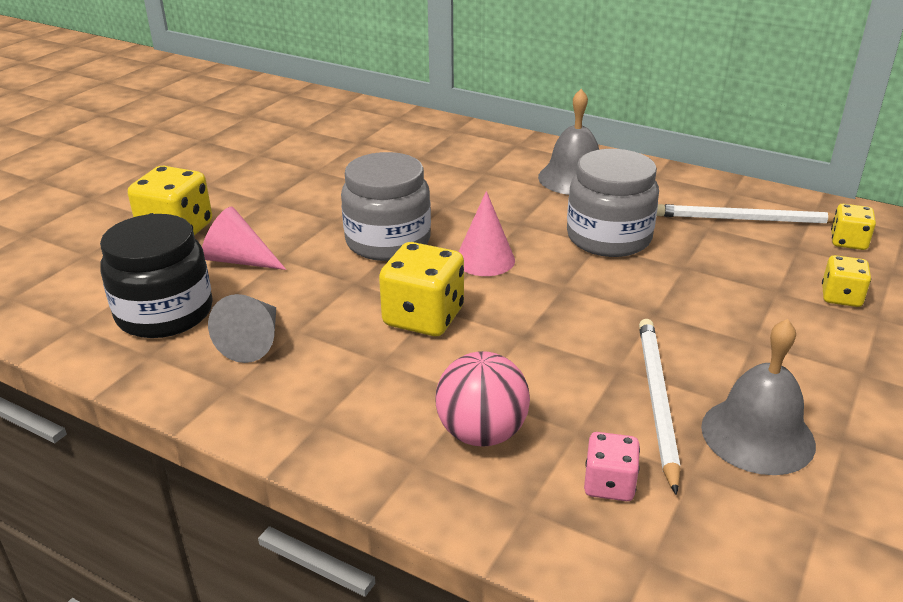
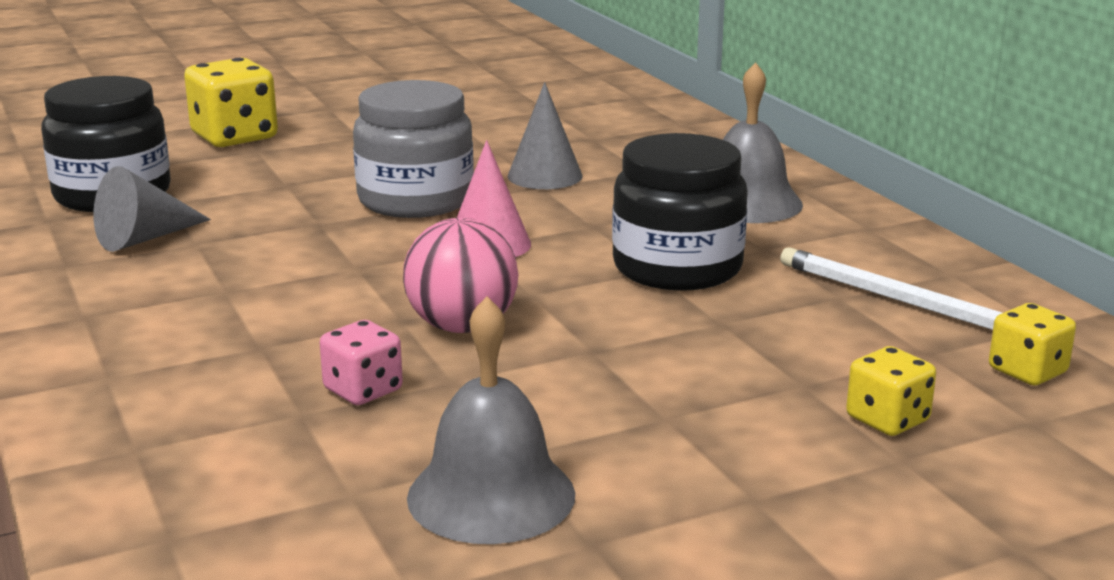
camera: 35 degrees right, 10 degrees down
(239, 260) = (246, 175): pink cone -> none
(423, 317) = (330, 270): yellow dice -> none
(436, 195) = (545, 176): none -> grey cone
(482, 433) = (207, 377): pink ball -> pink ball (462, 327)
(609, 238) = (677, 268): grey jar -> black jar
(609, 484) = (247, 465): pink dice -> pink dice (363, 390)
(657, 400) = (436, 422): white pencil -> none

